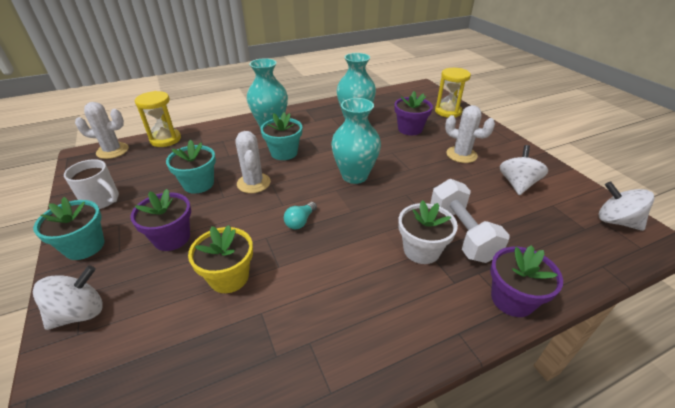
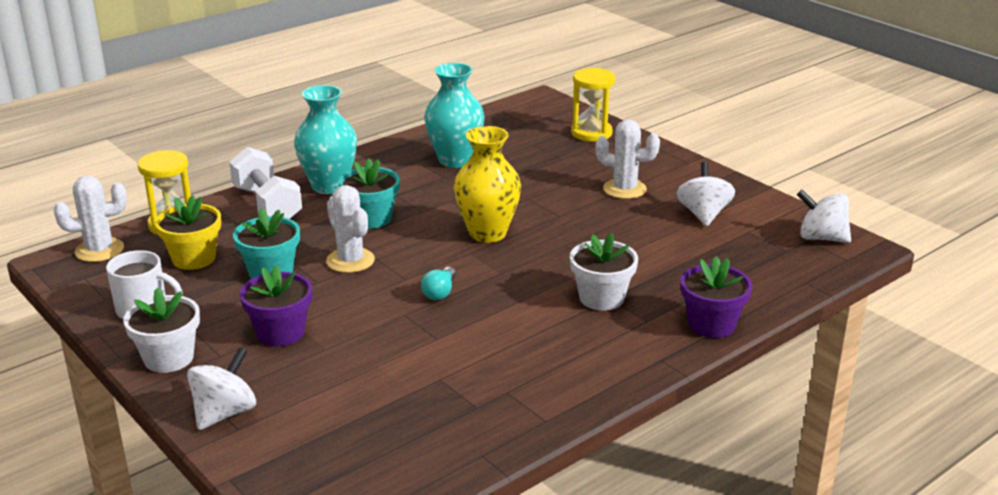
camera: 15 degrees left, 10 degrees down
(84, 246) = (169, 358): turquoise flower pot -> white flower pot
(229, 277) = (382, 356): yellow flower pot -> yellow flower pot (194, 258)
(354, 176) = (487, 233): turquoise vase -> yellow vase
(410, 129) = (543, 164): purple flower pot -> none
(461, 234) = (644, 276): white dumbbell -> white dumbbell (267, 205)

